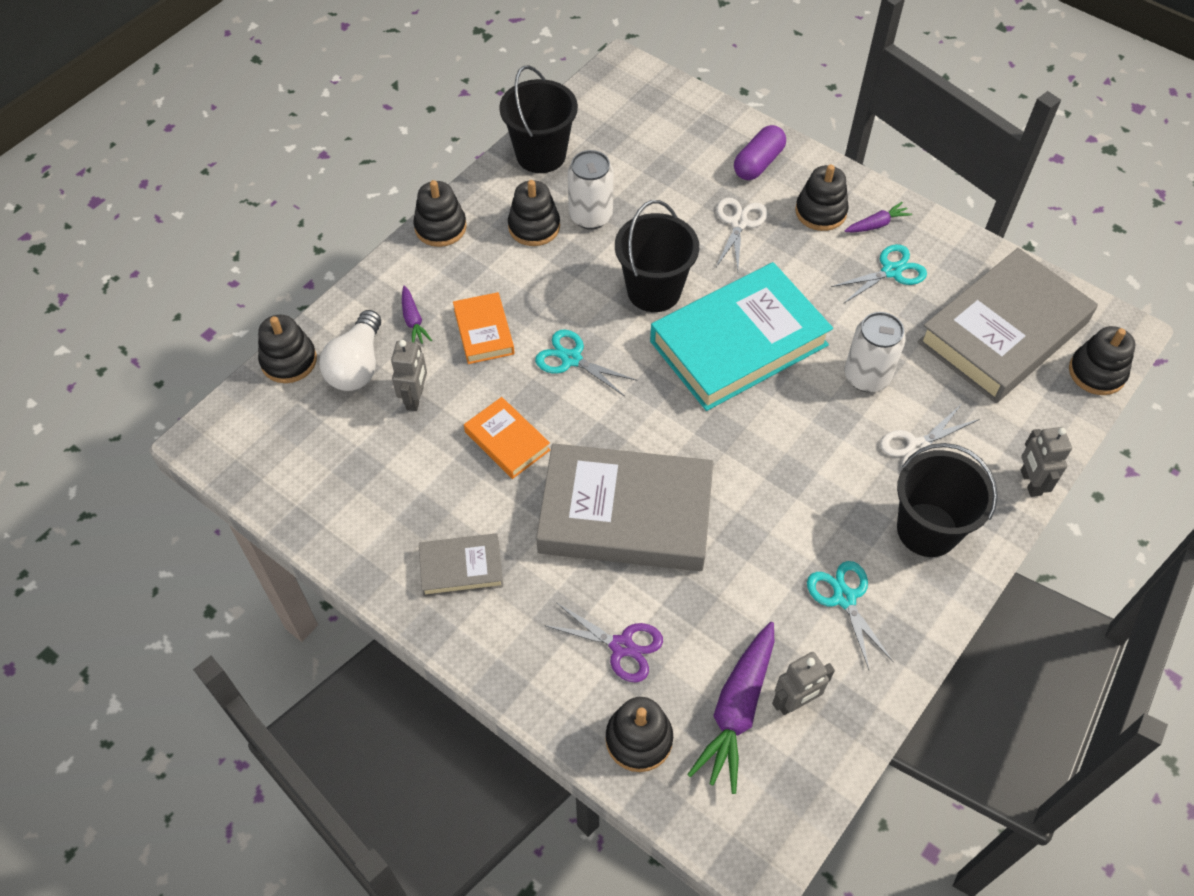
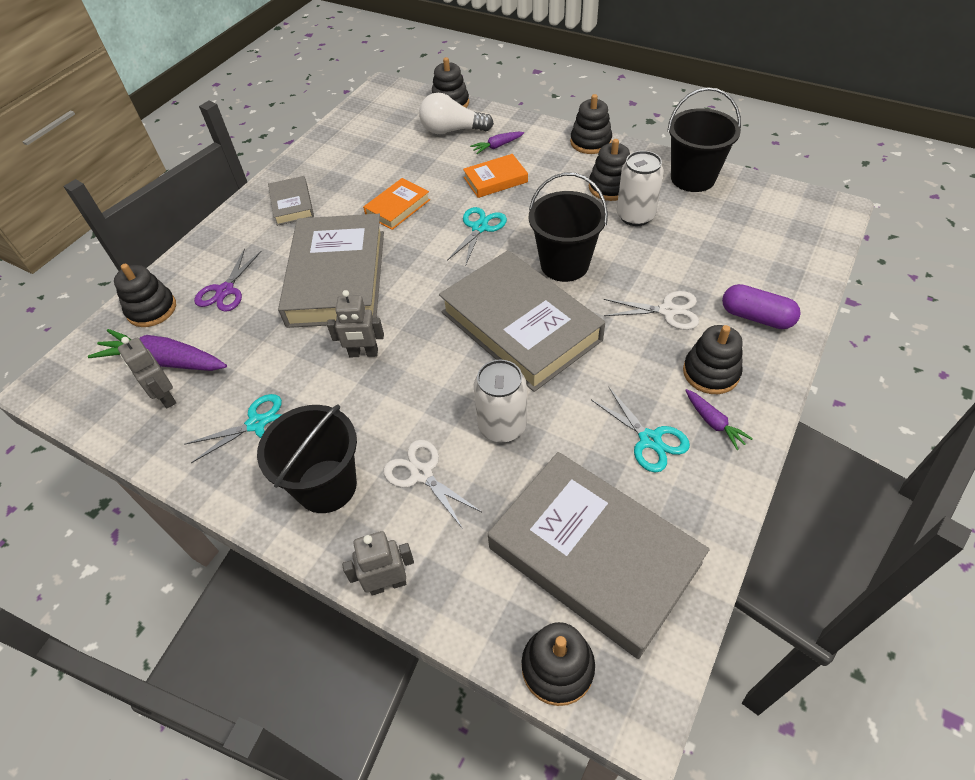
camera: 85 degrees right, 5 degrees down
(415, 398) = (429, 160): grey robot -> grey robot (363, 353)
(738, 343) = (520, 326): turquoise book -> grey book

